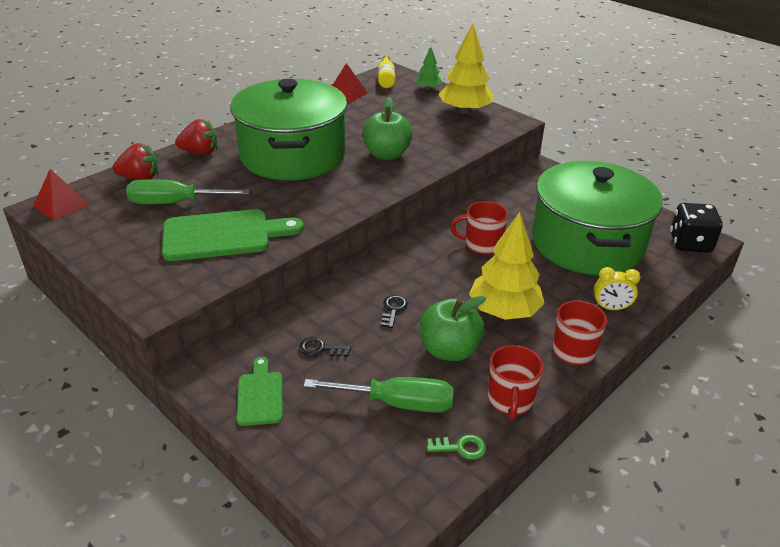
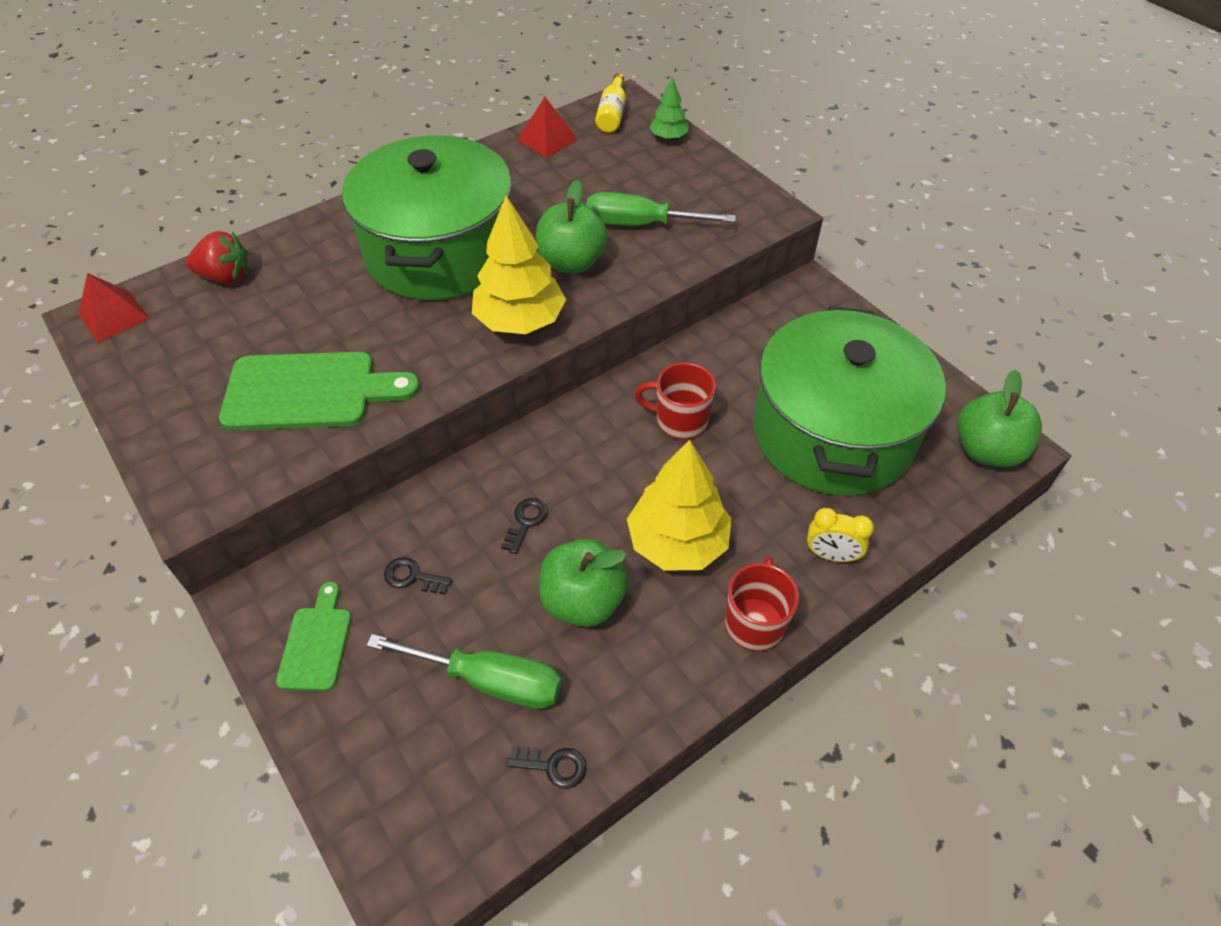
camera: 10 degrees right, 15 degrees up
(175, 203) = (260, 327): green screwdriver -> green screwdriver (640, 224)
(200, 152) = (316, 236): red strawberry -> none
(461, 448) = (553, 766): green key -> black key
(465, 111) = (709, 186): yellow tree -> yellow tree (520, 321)
(510, 401) = (641, 698): red mug -> none
(690, 243) = (987, 450): black dice -> green apple

